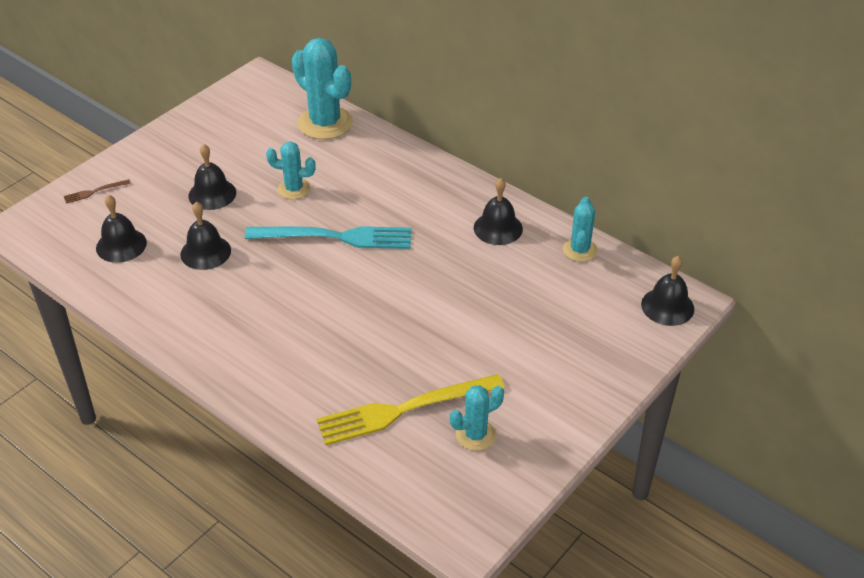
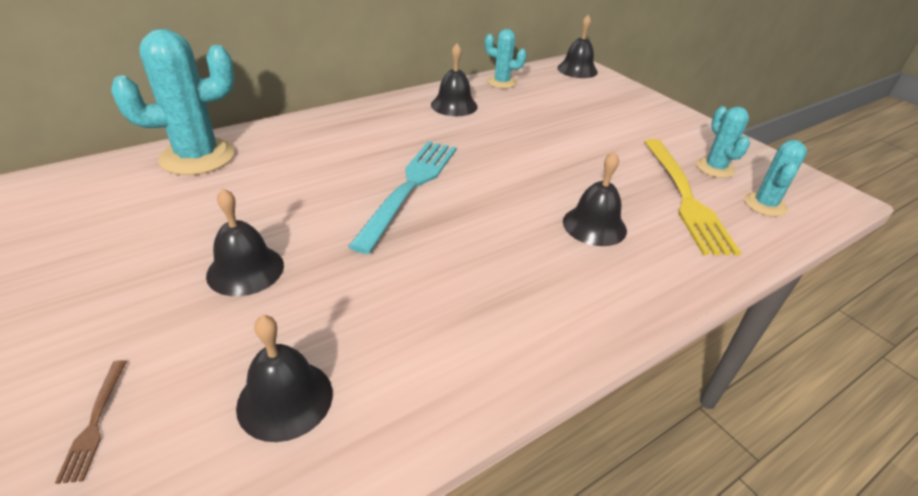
camera: 75 degrees left, 5 degrees down
(205, 252) = (369, 297): black bell -> black bell (594, 225)
(294, 189) = (299, 200): turquoise cactus -> turquoise cactus (765, 205)

